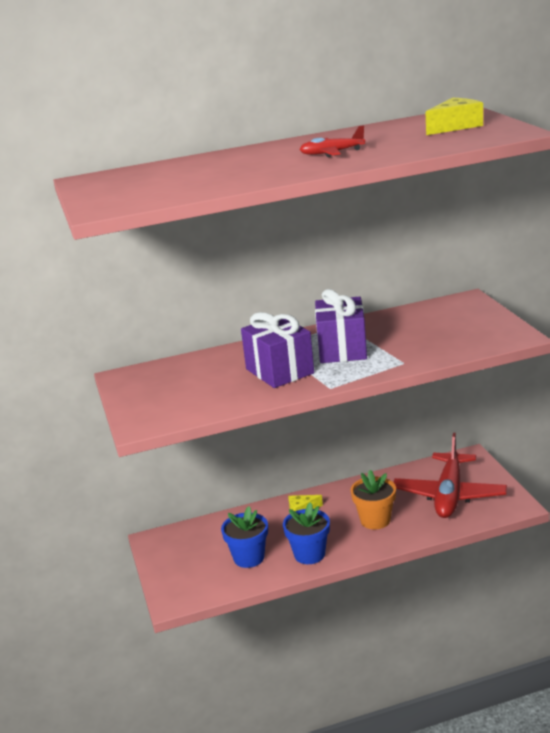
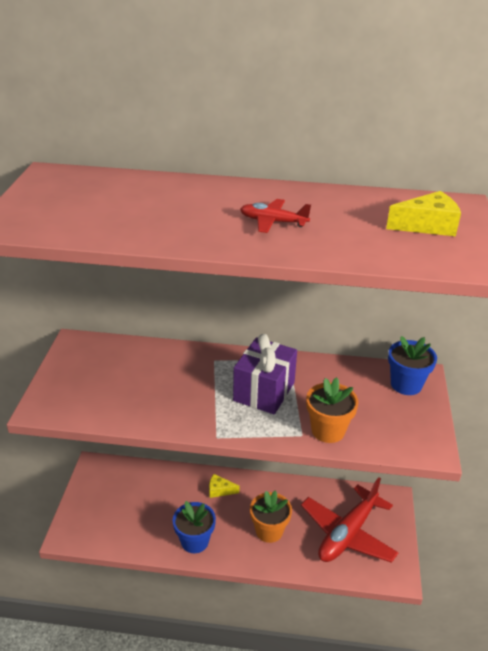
camera: 20 degrees right, 10 degrees up
(249, 558) = (148, 520): blue flower pot -> blue flower pot (406, 385)
(279, 371) = (193, 395): purple gift -> none
(423, 353) = (328, 430): none -> orange flower pot

